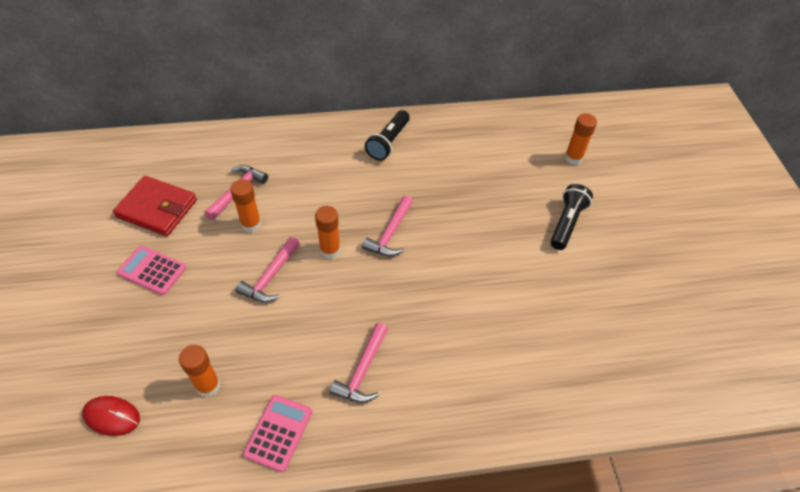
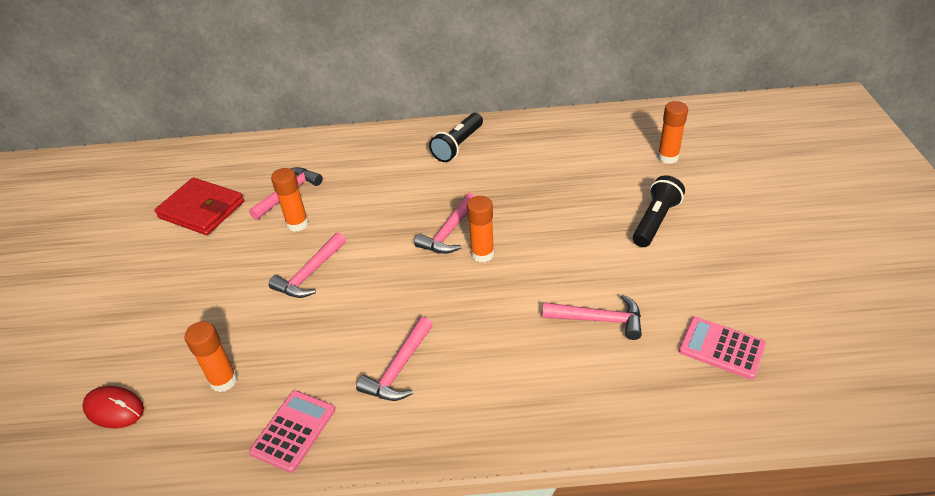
camera: 10 degrees right, 10 degrees down
(152, 270) = (185, 267): pink calculator -> pink calculator (721, 348)
(330, 250) = (379, 248): orange glue stick -> orange glue stick (482, 254)
(526, 320) = (598, 320): none -> pink hammer

